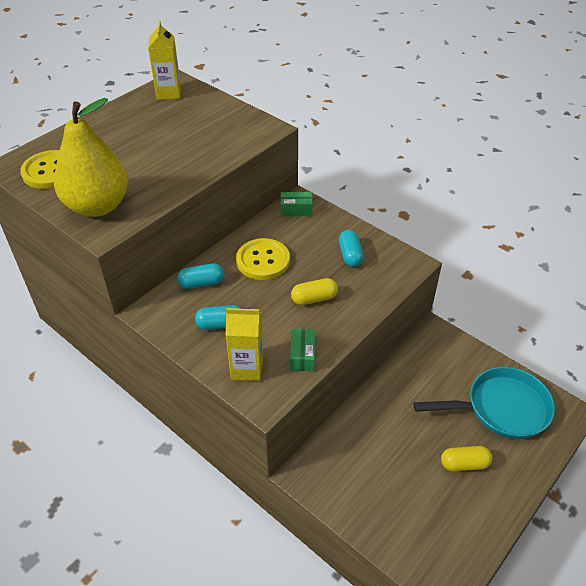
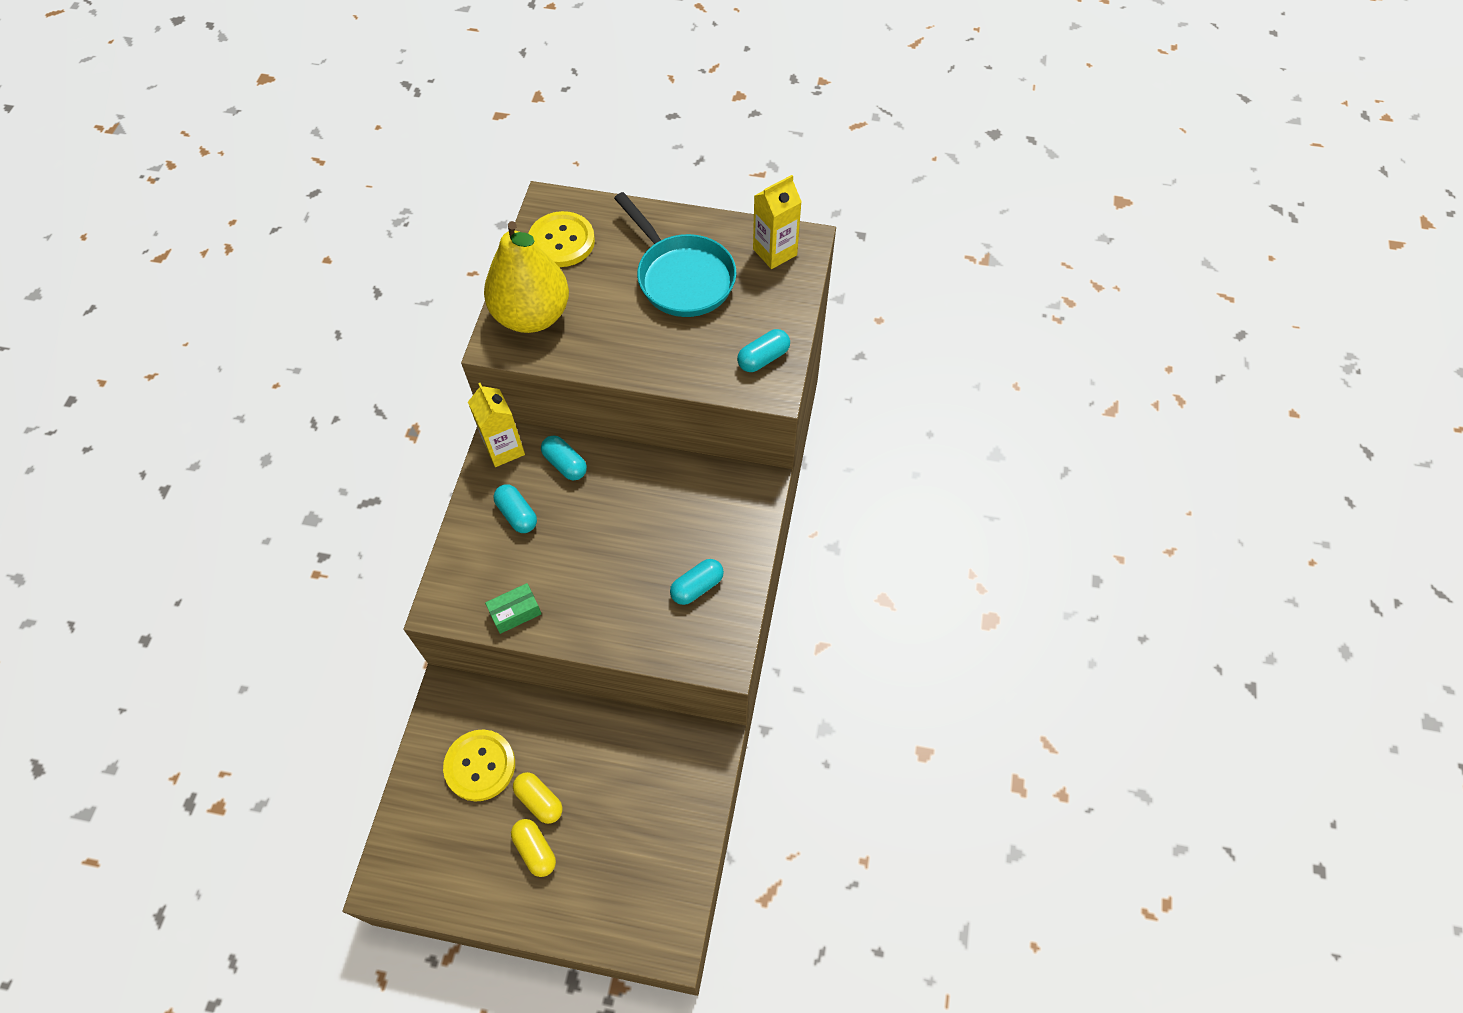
camera: 60 degrees right, 15 degrees up
(242, 124) = (763, 358): none -> turquoise capsule
(247, 368) = (472, 570): yellow carton -> yellow carton (504, 449)
(263, 260) = (634, 503): yellow button -> yellow button (480, 766)
(296, 210) = (742, 491): green box -> none
(314, 299) = (603, 583): yellow capsule -> yellow capsule (539, 800)
(501, 408) = (634, 864): turquoise pan -> turquoise pan (682, 277)

